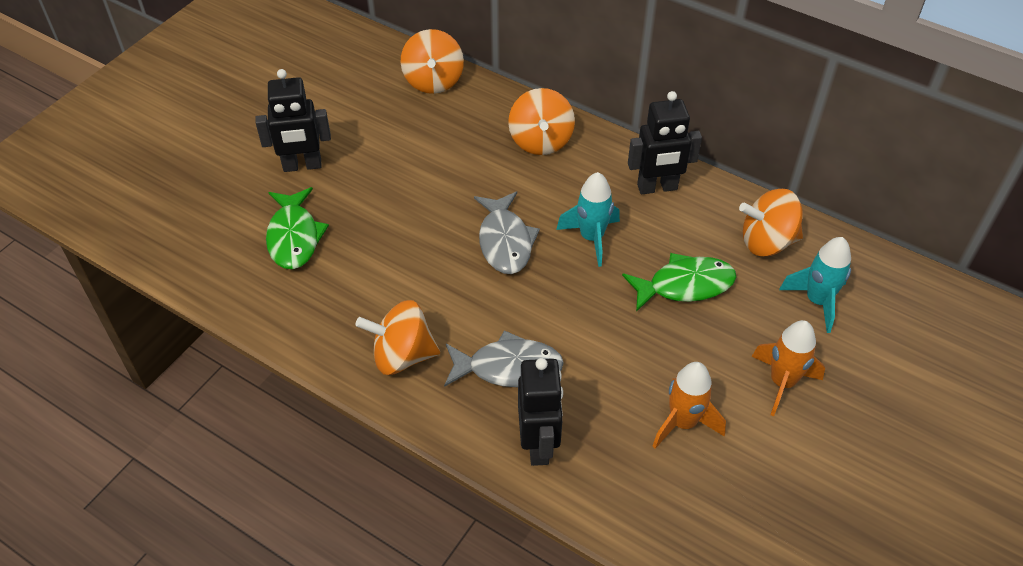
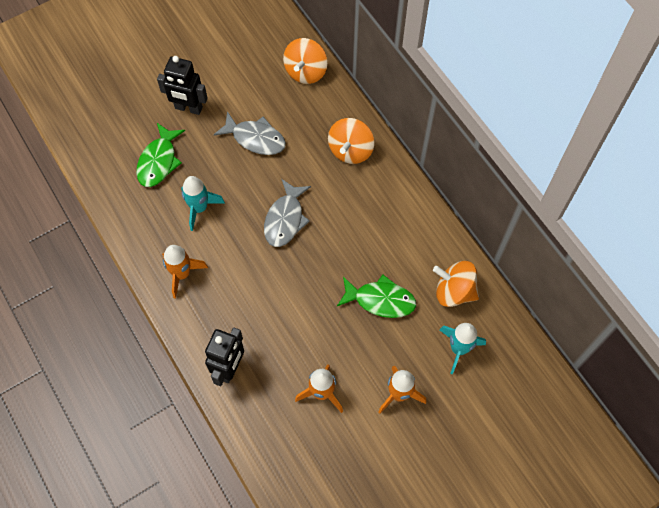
camera: 25 degrees right, 15 degrees up
(402, 355) = (182, 274): orange spinning top -> orange rocket
(508, 367) = (239, 310): grey fish -> grey fish (255, 138)
(591, 238) = (341, 240): turquoise rocket -> turquoise rocket (199, 208)
(657, 188) = (407, 219): black robot -> none

